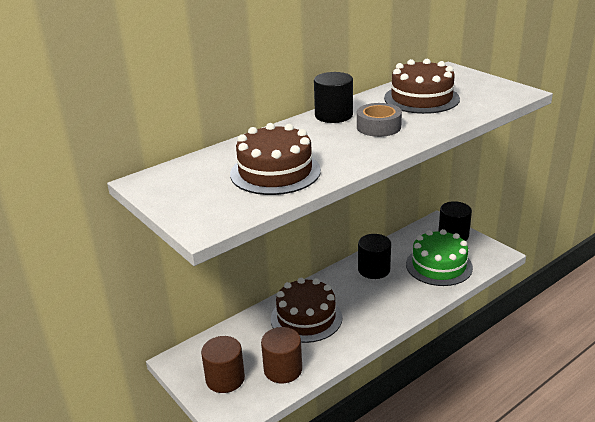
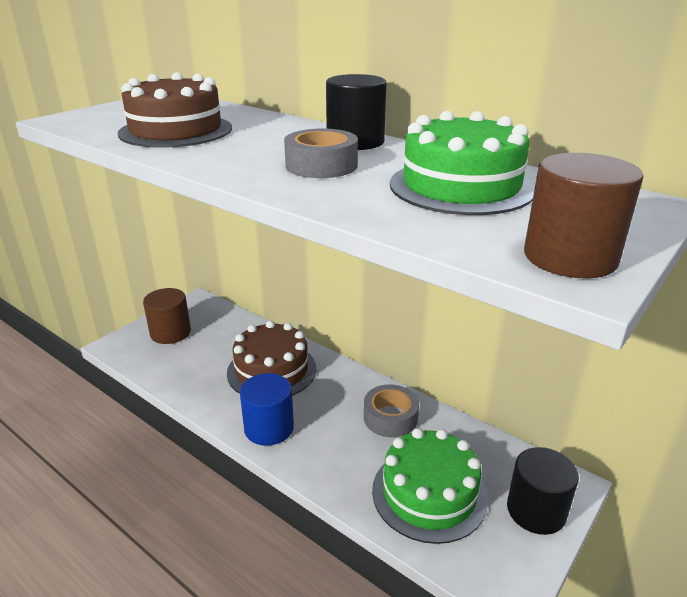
camera: 75 degrees right, 0 degrees up
(283, 369) = (182, 366): brown cylinder -> brown cylinder (570, 257)
(372, 323) = (269, 428): none -> blue cylinder
(374, 269) = (390, 417): black cylinder -> grey tape
(421, 98) = (461, 186): brown cake -> green cake

